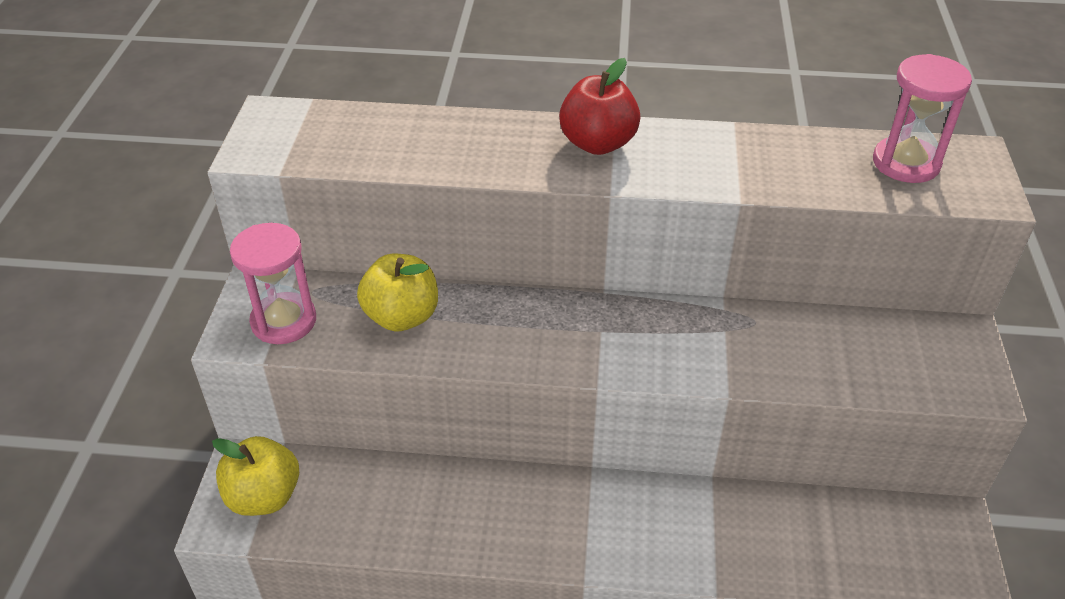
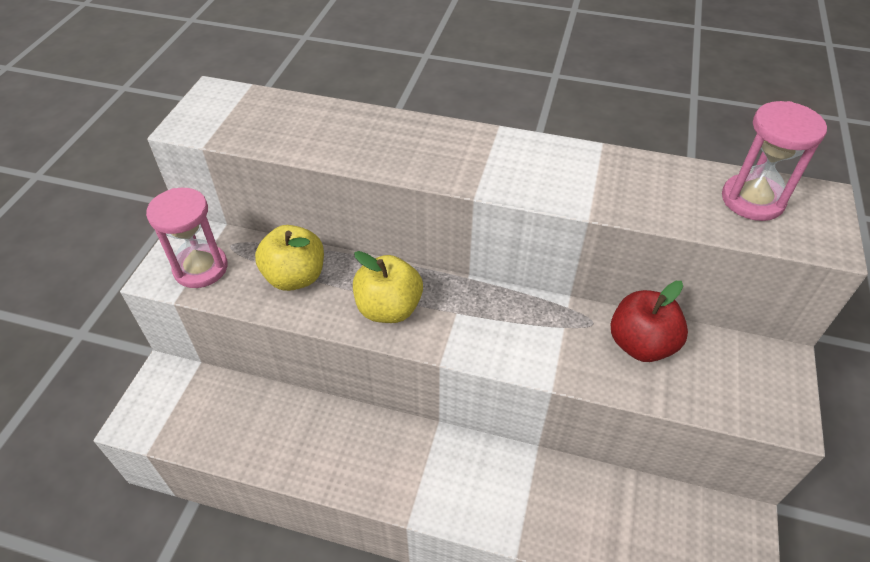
camera: 10 degrees right, 5 degrees up
(264, 496) = (172, 406): yellow apple -> yellow apple (389, 308)
(598, 143) = (476, 149): red apple -> red apple (641, 344)

